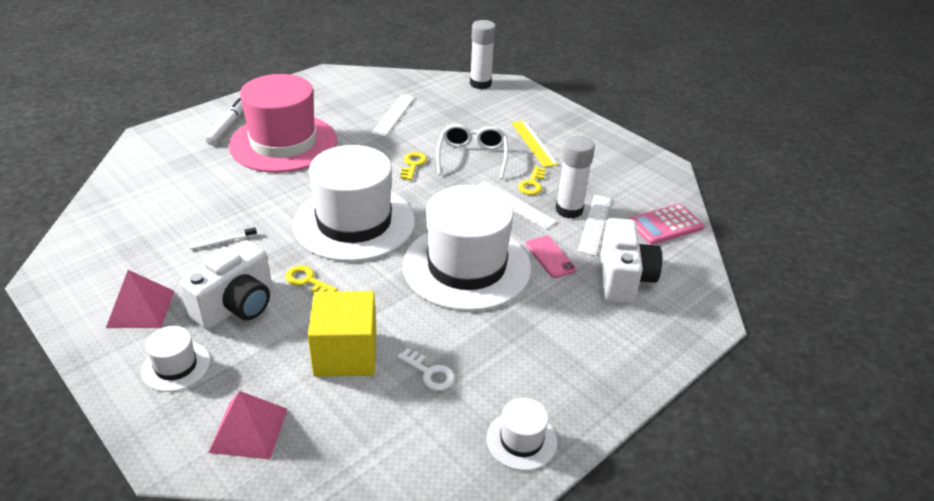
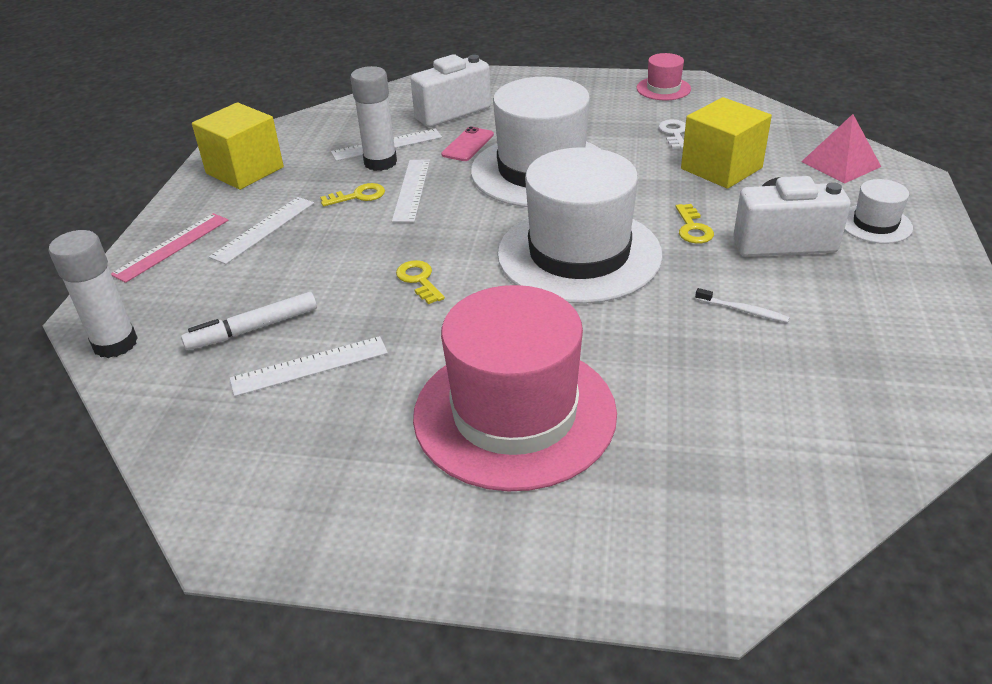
camera: 125 degrees left, 0 degrees up
(141, 309) = (885, 286): pink pyramid -> none
(227, 126) = (554, 513): white marker -> white marker (253, 329)
(413, 164) = (419, 280): yellow key -> yellow key turned 90 degrees clockwise
(472, 157) = (348, 252): white glasses -> none
(521, 440) = (663, 89): white hat -> pink hat
(533, 143) = (264, 229): yellow ruler -> white ruler
(551, 116) = (172, 247): none -> pink ruler
(621, 161) = (245, 170): none -> yellow cube
(665, 225) = (343, 119): pink calculator -> none

